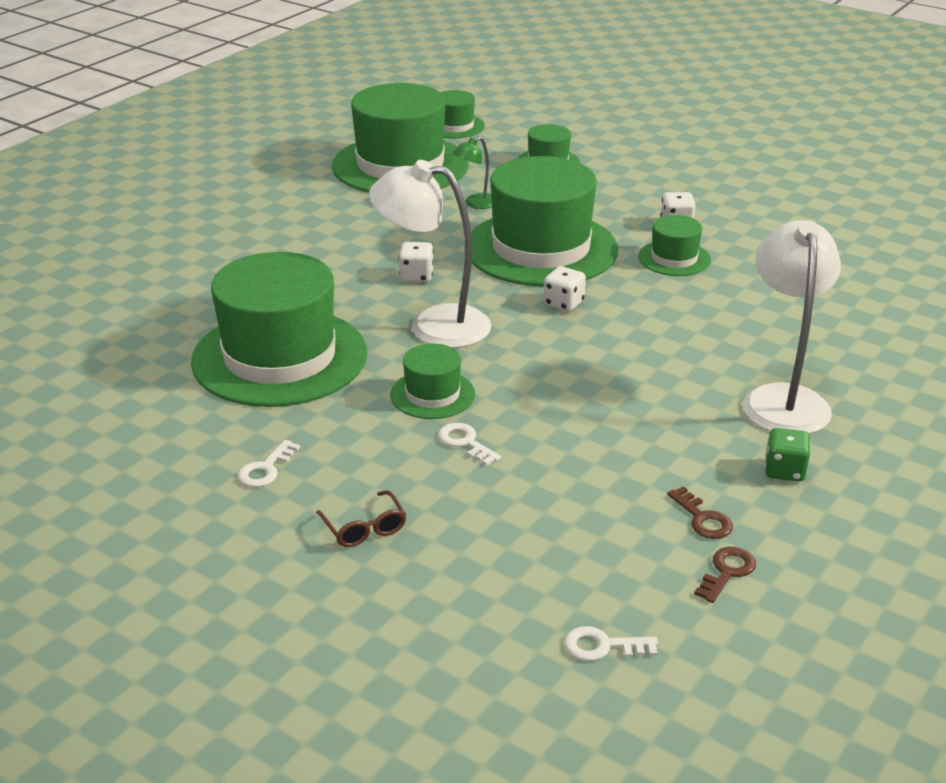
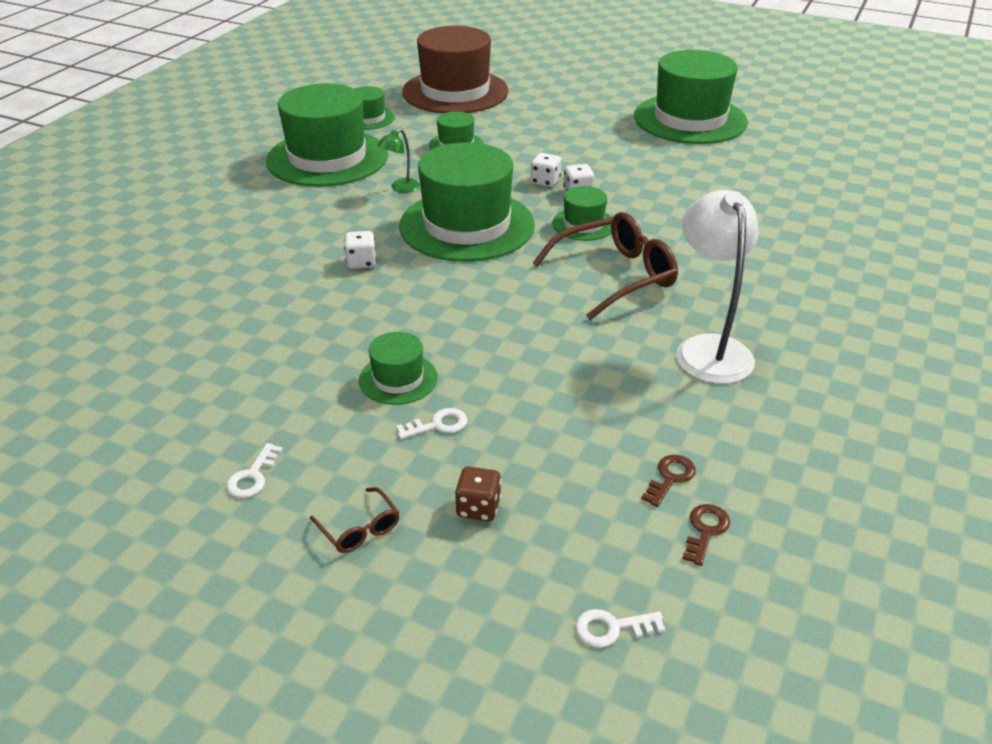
camera: 10 degrees left, 5 degrees up
(279, 357) = (248, 356): green hat -> green hat (690, 119)
(433, 325) = (386, 308): white lamp -> none
(465, 442) = (438, 425): white key -> white key turned 120 degrees clockwise
(490, 523) = (478, 508): none -> brown dice
(560, 104) = (455, 92): none -> brown hat
(563, 303) = (498, 276): white dice -> white dice (545, 181)
(697, 315) = (615, 276): none -> brown glasses
(703, 519) = (670, 478): brown key -> brown key turned 105 degrees counterclockwise
(784, 471) = (729, 419): green dice -> none

